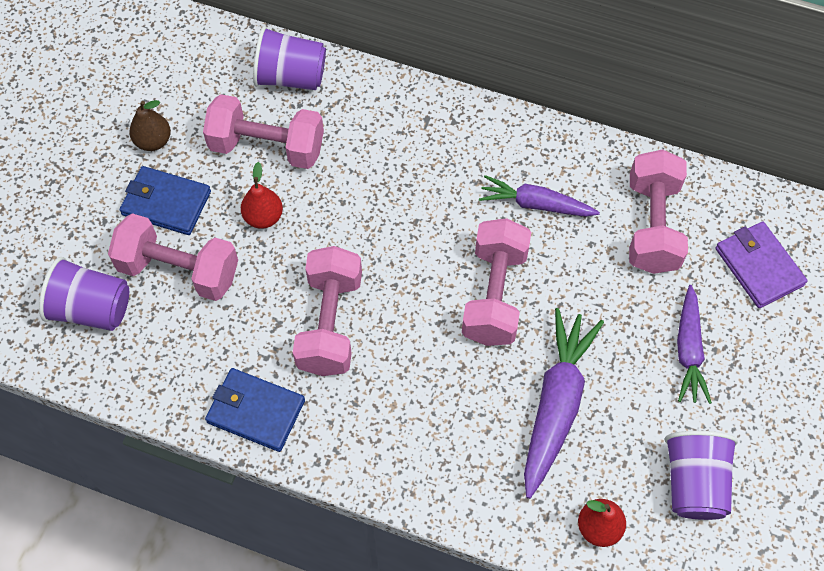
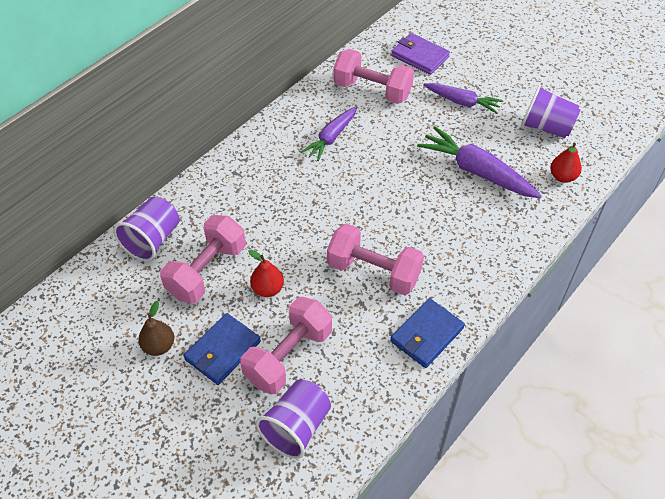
camera: 70 degrees left, 10 degrees down
(494, 295) = (388, 177): pink dumbbell -> none
(759, 266) = (419, 56): purple wallet -> purple wallet turned 45 degrees clockwise

